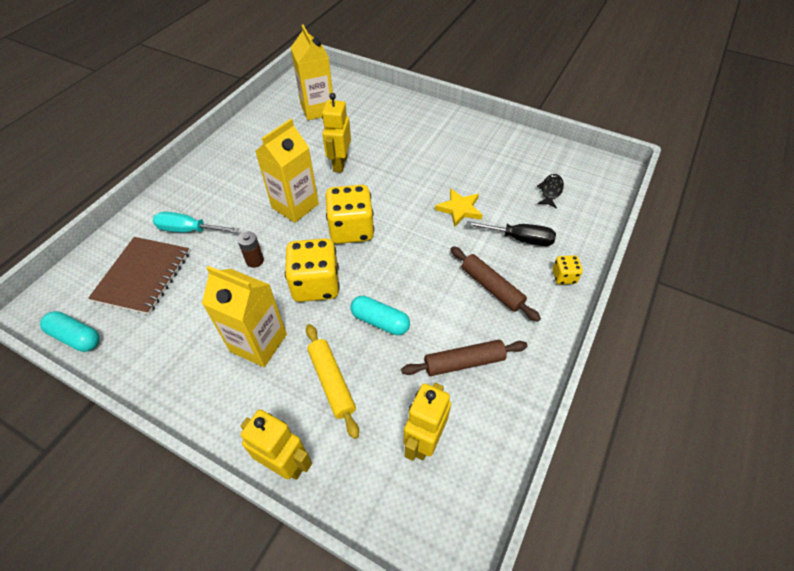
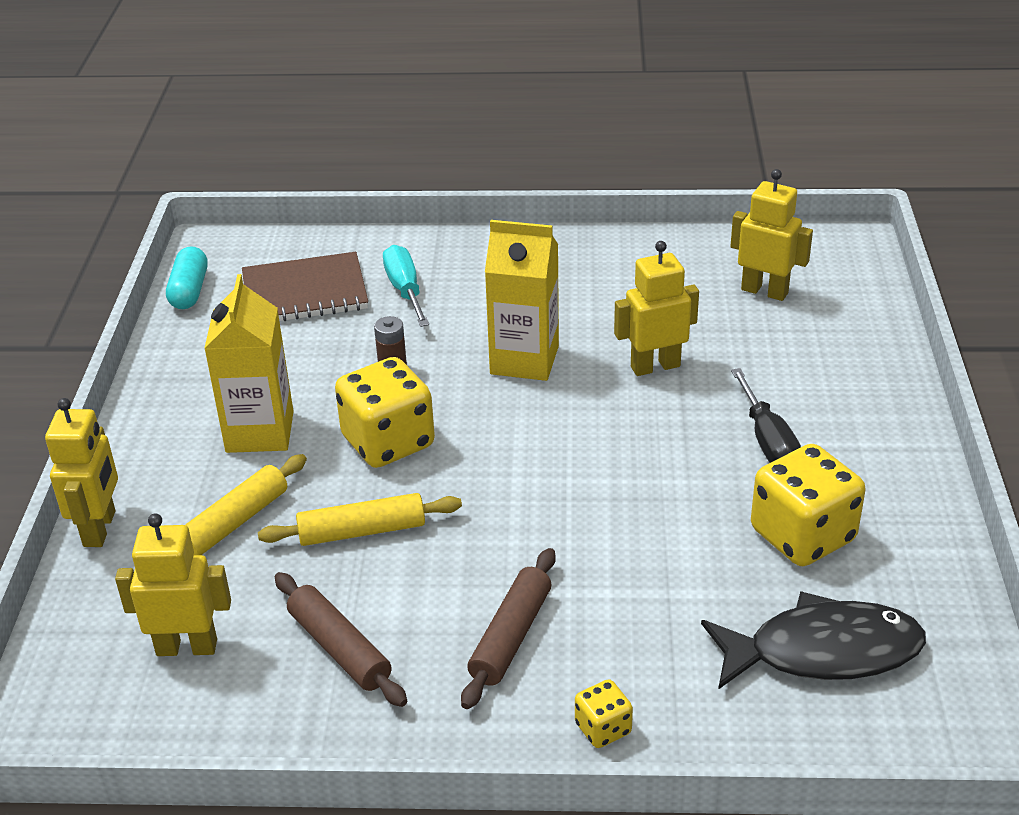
camera: 65 degrees right, 15 degrees down
(317, 109) = (764, 291): yellow carton -> yellow robot
(351, 229) = (520, 434): yellow dice -> yellow dice (802, 535)
(380, 321) = (362, 531): turquoise capsule -> yellow rolling pin
(459, 209) = (665, 540): yellow star -> none
(519, 239) = (653, 641): black screwdriver -> black screwdriver (768, 440)
(550, 191) = (823, 651): black fish -> black fish, size x2.06

